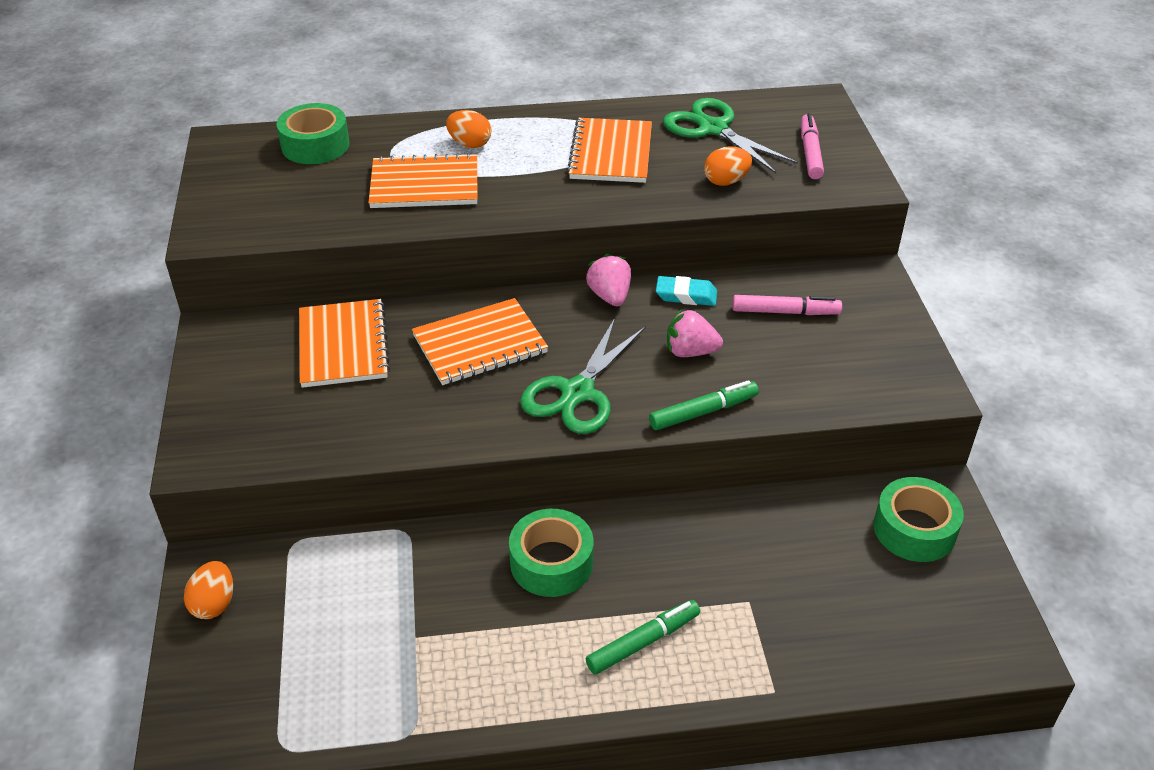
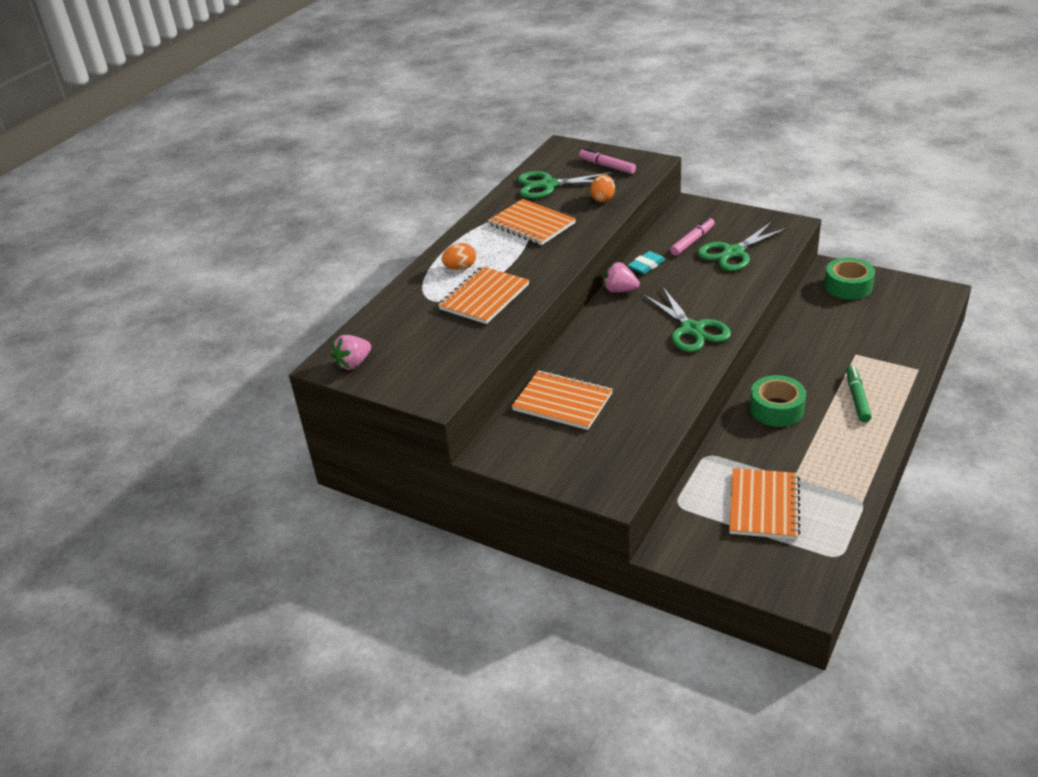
camera: 50 degrees left, 5 degrees down
(214, 603) = (702, 554): orange egg -> none
(315, 145) = (385, 326): green tape -> none
(480, 344) = (615, 349): orange notebook -> orange notebook (763, 505)
(690, 352) = (694, 281): pink strawberry -> pink strawberry (353, 363)
(703, 412) = (746, 295): green marker -> none
(795, 360) = (733, 253): none -> green scissors

